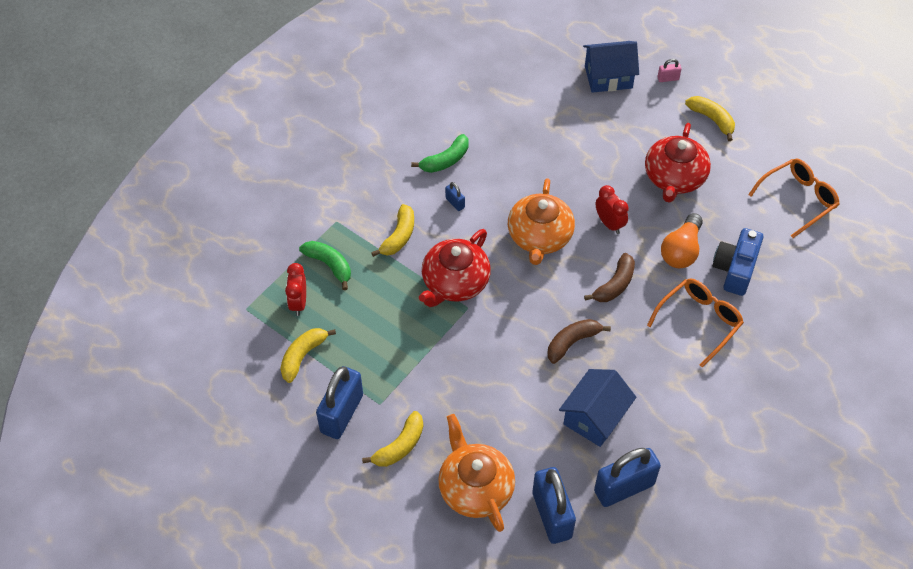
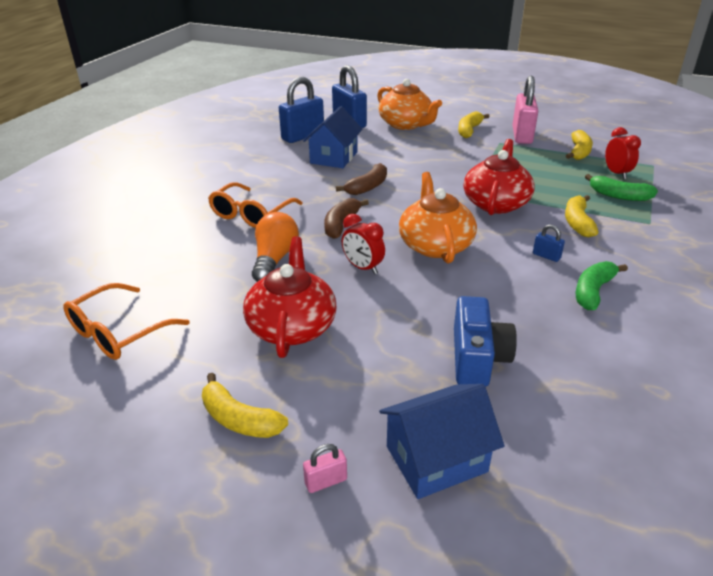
camera: 165 degrees right, 20 degrees down
(342, 414) = (522, 135): blue padlock -> pink padlock
(735, 269) = (212, 254): blue camera -> blue camera (477, 357)

